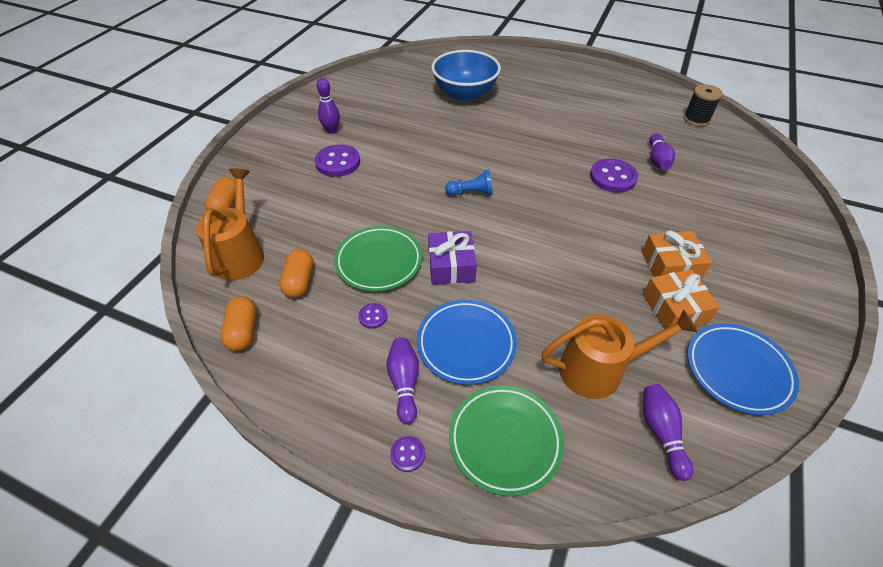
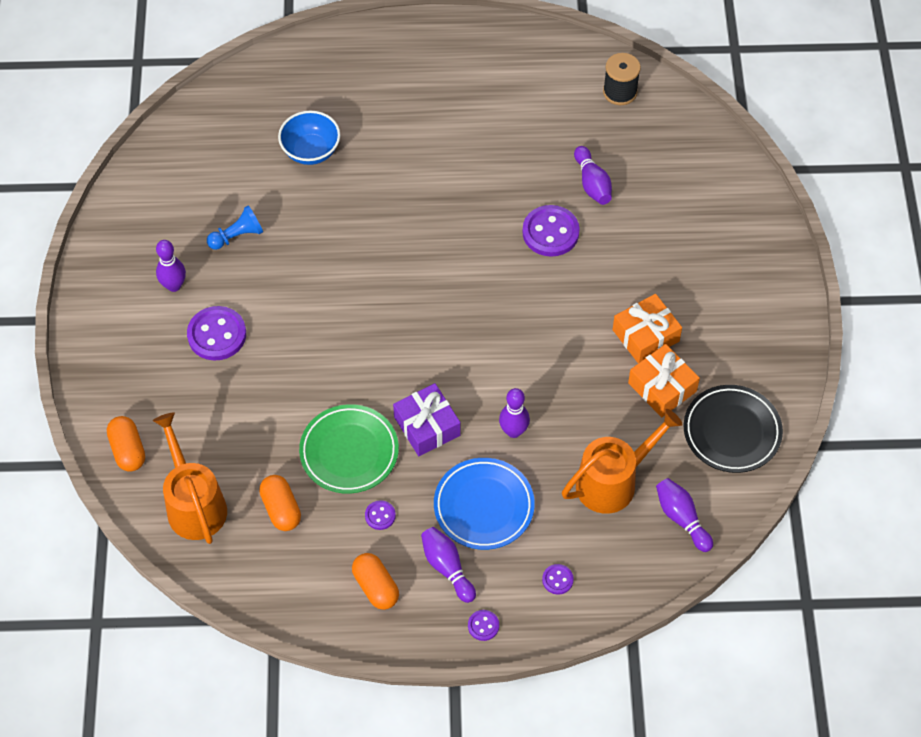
camera: 25 degrees left, 10 degrees up
(243, 331) = (263, 584): orange capsule -> orange capsule (376, 587)
(465, 94) = (311, 151): blue bowl -> blue bowl, size x0.64
(471, 193) = (401, 319): blue pawn -> blue pawn (237, 236)
(505, 440) = (557, 580): green plate -> purple button
(522, 295) = (513, 431): none -> purple bowling pin
(737, 370) = (731, 432): blue plate -> black plate

